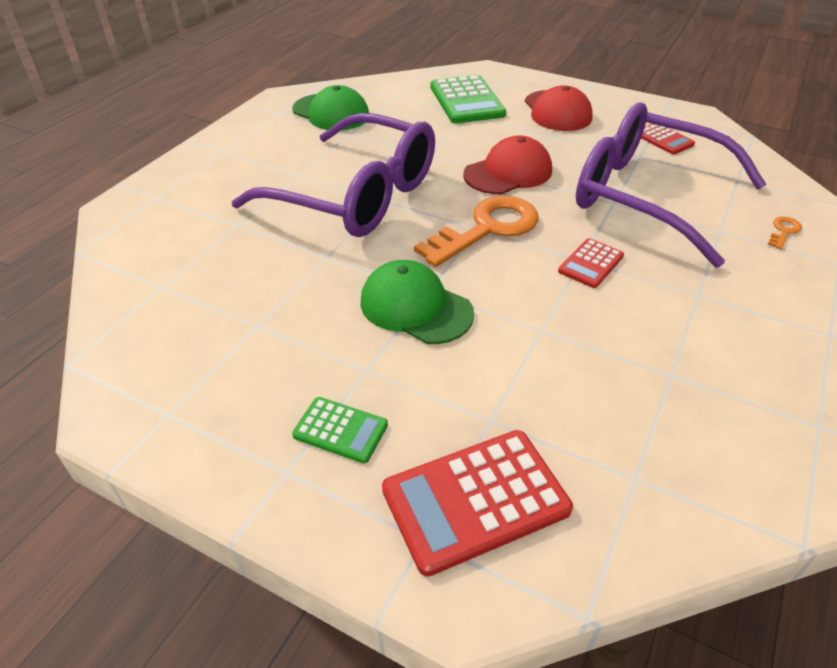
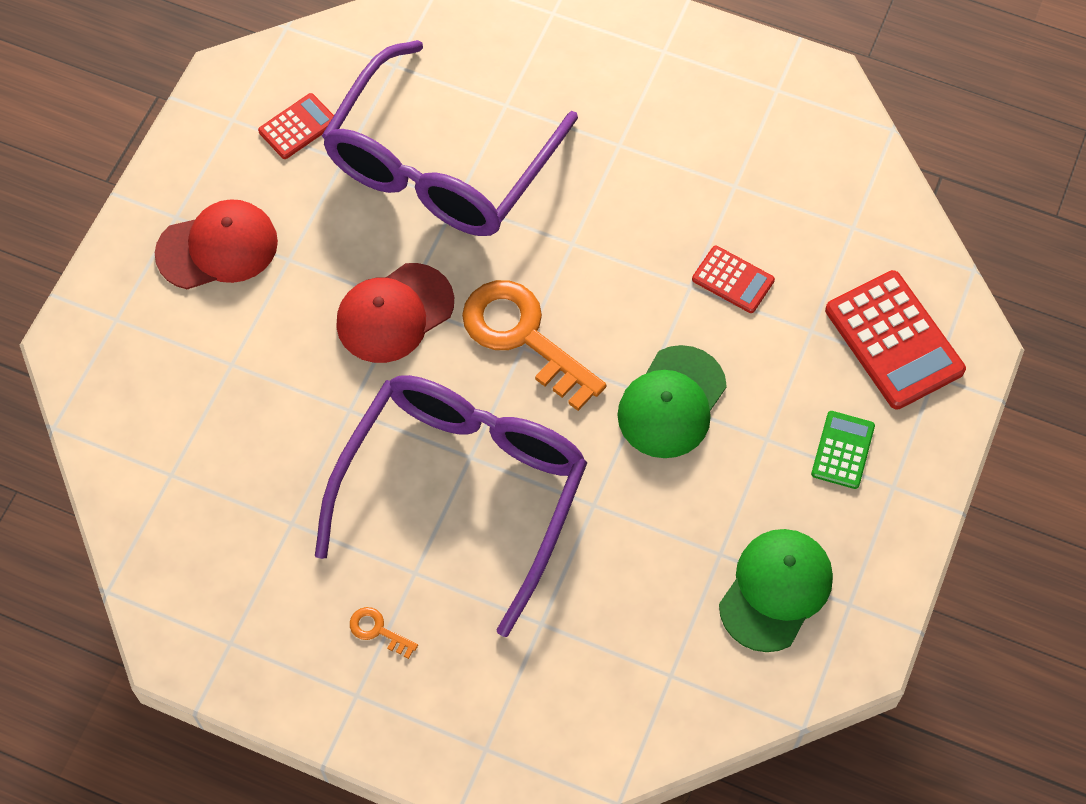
camera: 95 degrees left, 20 degrees up
(331, 113) = (228, 562): green cap -> green cap (775, 590)
(466, 101) = (184, 369): green calculator -> none
(508, 172) = (394, 313): red cap -> red cap turned 90 degrees counterclockwise
(591, 264) = (579, 235): red calculator -> red calculator (733, 280)
(783, 231) = (501, 46): orange key -> orange key (378, 631)

